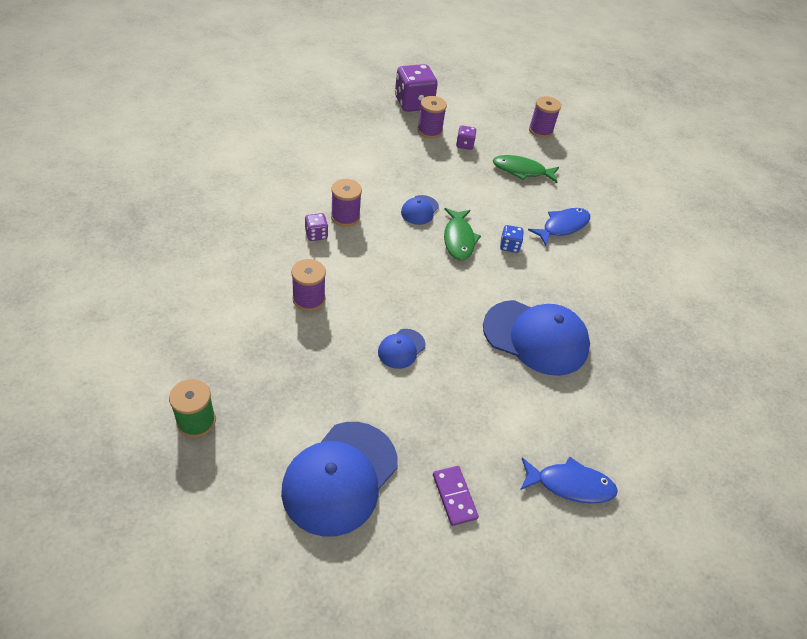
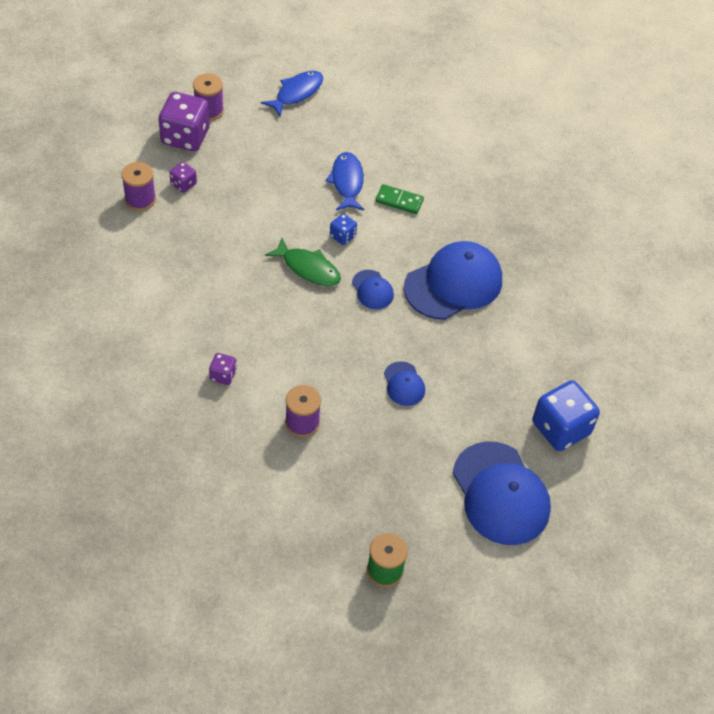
camera: 55 degrees left, 5 degrees up
(345, 217) = (215, 339): purple spool -> none
(413, 103) = (84, 186): purple dice -> purple dice (185, 136)
(419, 210) = (249, 275): blue cap -> blue cap (372, 290)
(454, 496) = (561, 428): purple domino -> blue dice
(522, 171) = (254, 163): green fish -> none
(570, 485) = (594, 350): blue fish -> blue fish (296, 93)
(580, 265) = (399, 201): none -> green domino

